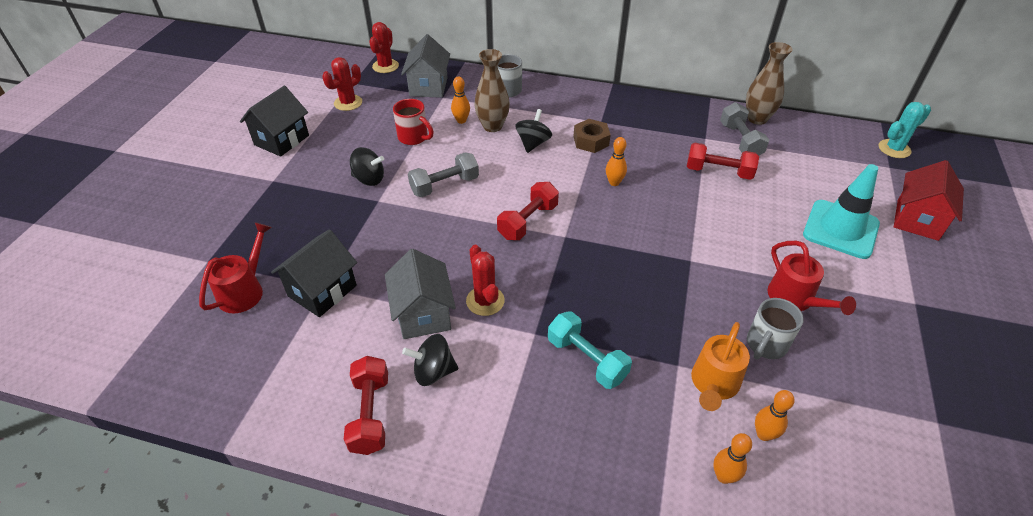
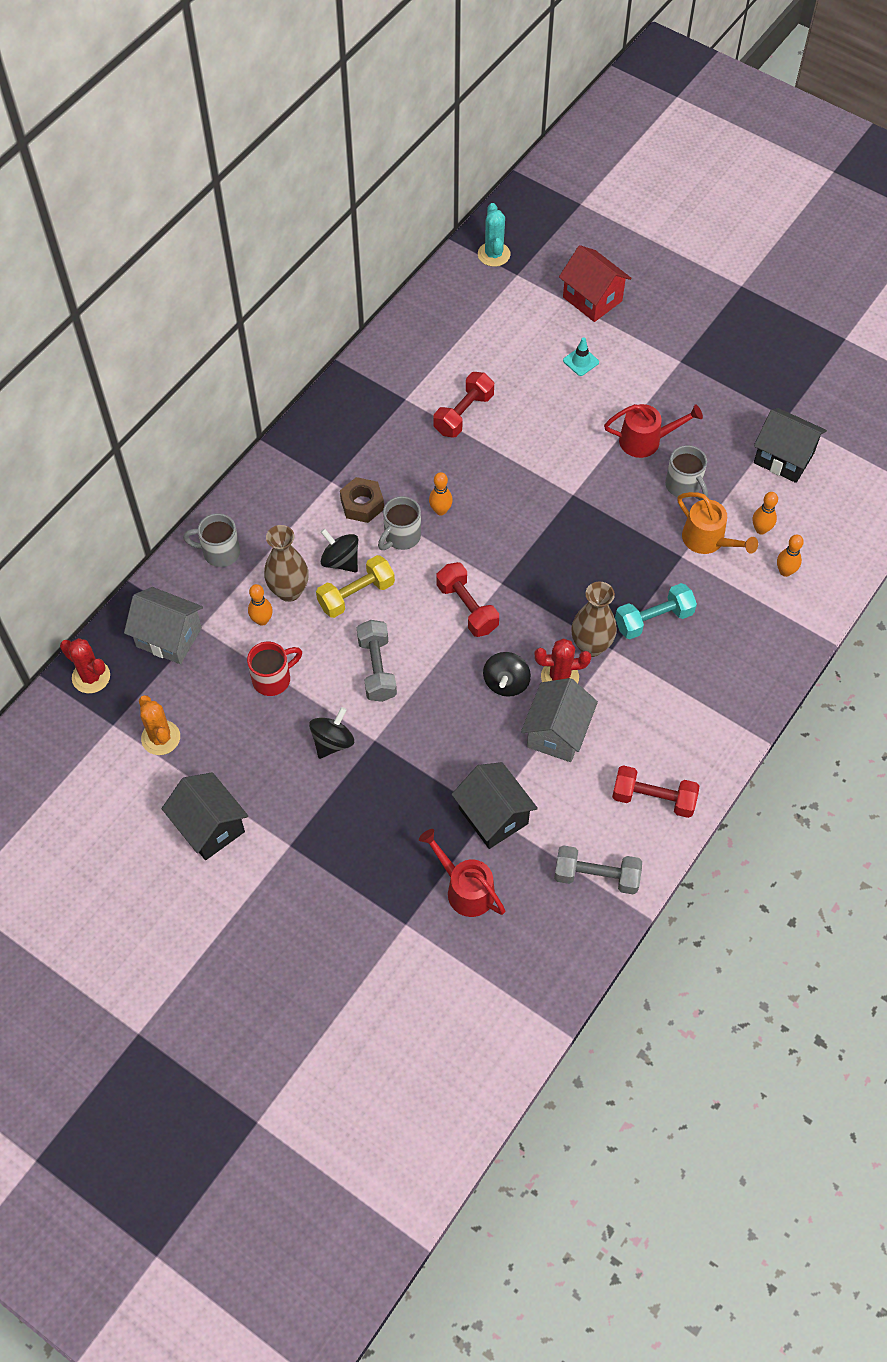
camera: 70 degrees left, 15 degrees up
(348, 103) = (161, 738): red cactus -> orange cactus
(423, 314) = (557, 733): grey house -> grey house turned 75 degrees counterclockwise
(433, 371) = (626, 740): black spinning top -> black spinning top (506, 683)
(507, 158) = (356, 595): none -> yellow dumbbell
(574, 168) = (401, 537): none -> grey mug
(740, 141) = (424, 371): grey dumbbell -> grey dumbbell (596, 876)
(757, 119) = (394, 337): brown vase -> brown vase (591, 646)
(840, 229) = (581, 361): turquoise traffic cone -> turquoise traffic cone, size x0.44
(880, 434) = (783, 458): none -> black house

